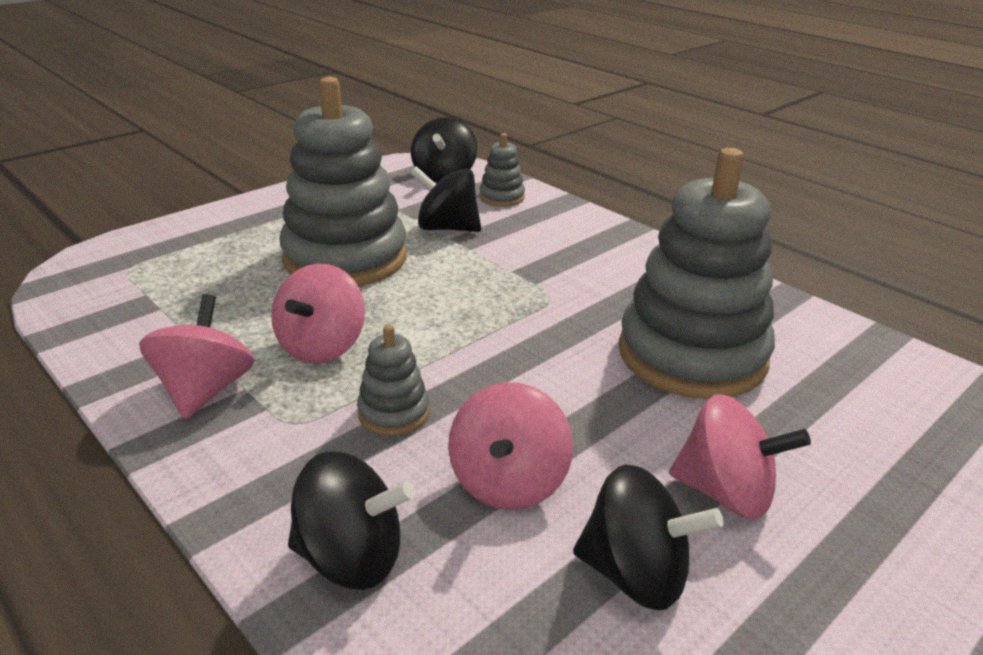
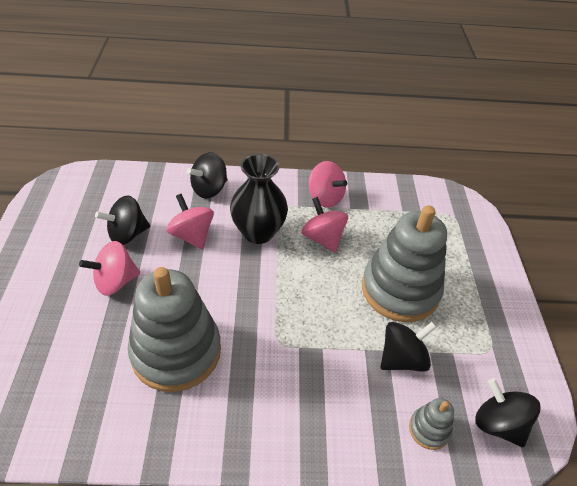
camera: 130 degrees right, 15 degrees up
(393, 413) = (258, 232): grey stacking toy -> black vase

